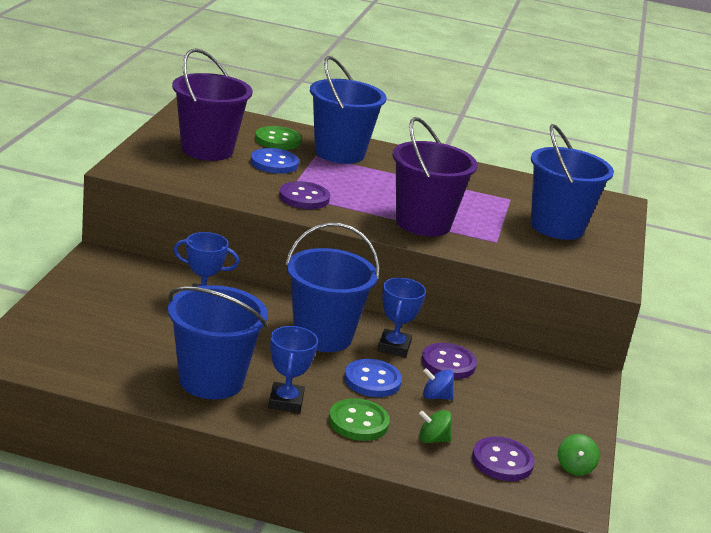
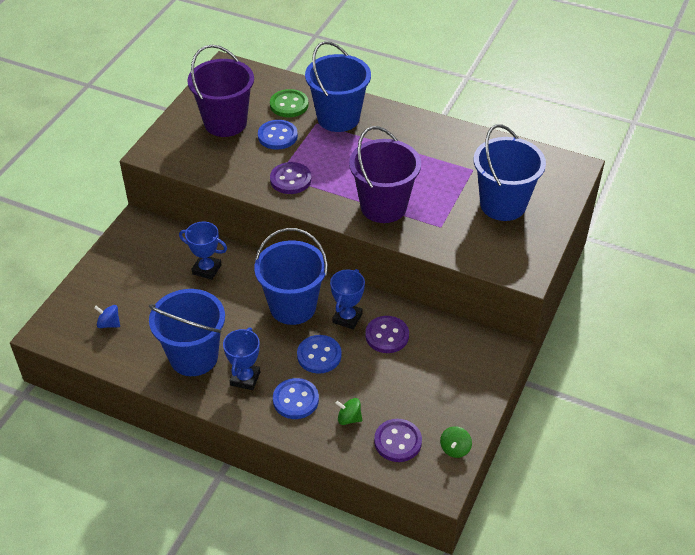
camera: 15 degrees right, 20 degrees up
(358, 422) = (295, 400): green button -> blue button
(436, 397) = (365, 373): blue spinning top -> blue spinning top (109, 324)

